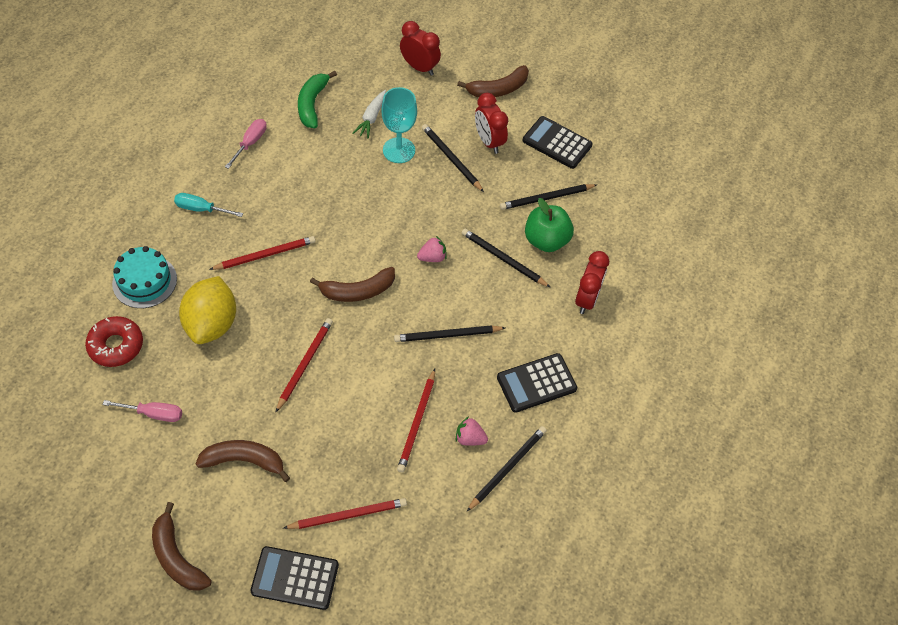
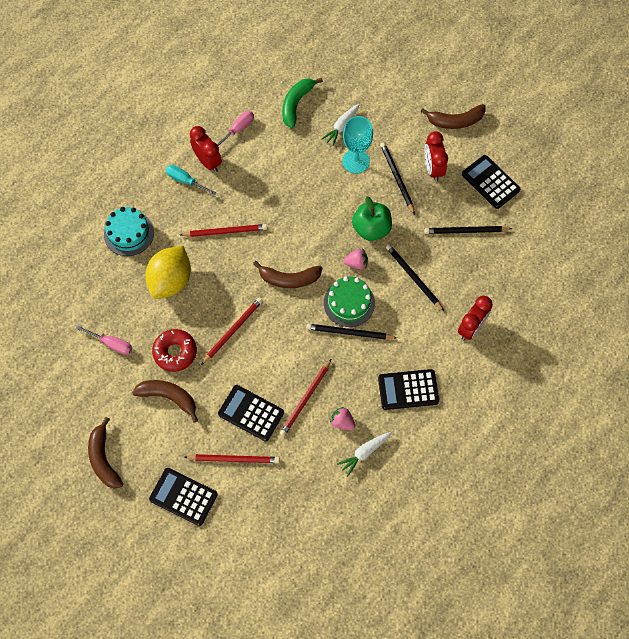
camera: 20 degrees right, 10 degrees up
(116, 345) = (96, 282): red donut -> red donut (175, 352)
(354, 455) = (251, 413): none -> black calculator
(419, 67) = (394, 87): red clock -> red clock (208, 161)
(437, 302) = (349, 303): none -> green cake
(507, 468) = (364, 453): black pencil -> white carrot
(546, 240) = (453, 269): green apple -> green apple (371, 229)

